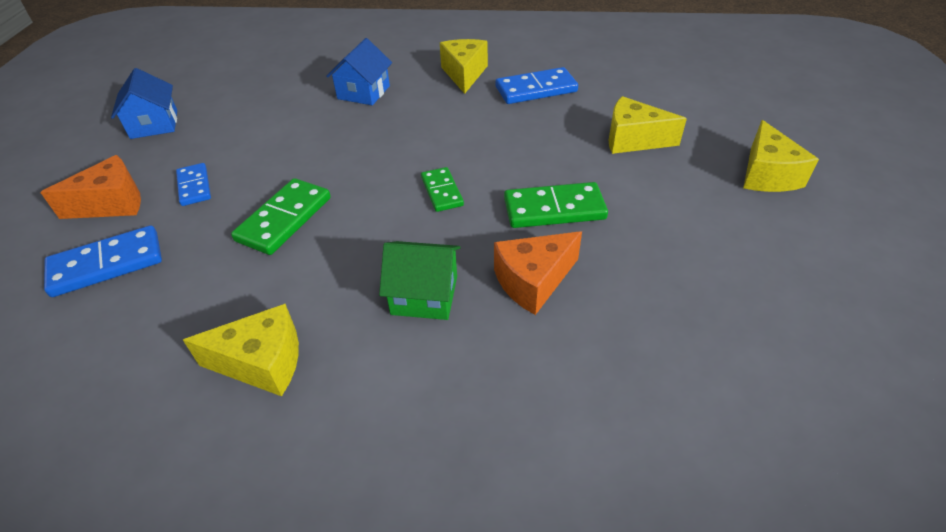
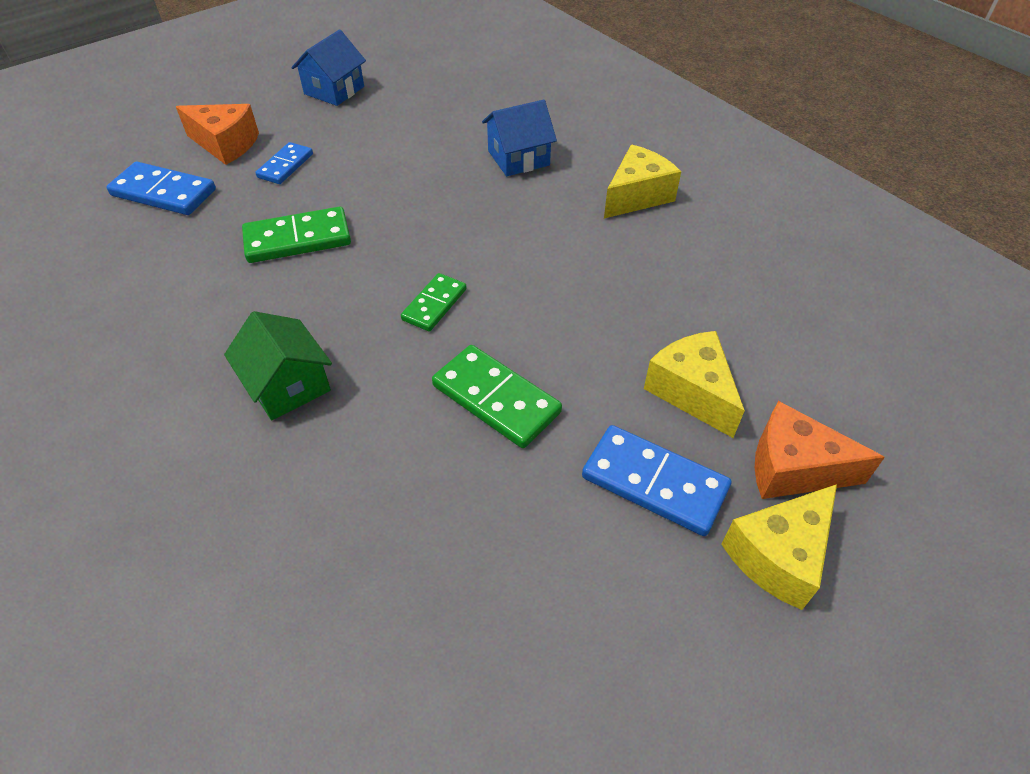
camera: 45 degrees right, 5 degrees up
(262, 363) = (135, 344): yellow cheese -> none
(533, 281) = (374, 448): orange cheese -> orange cheese (793, 468)
(536, 89) = (682, 261): blue domino -> blue domino (654, 482)

